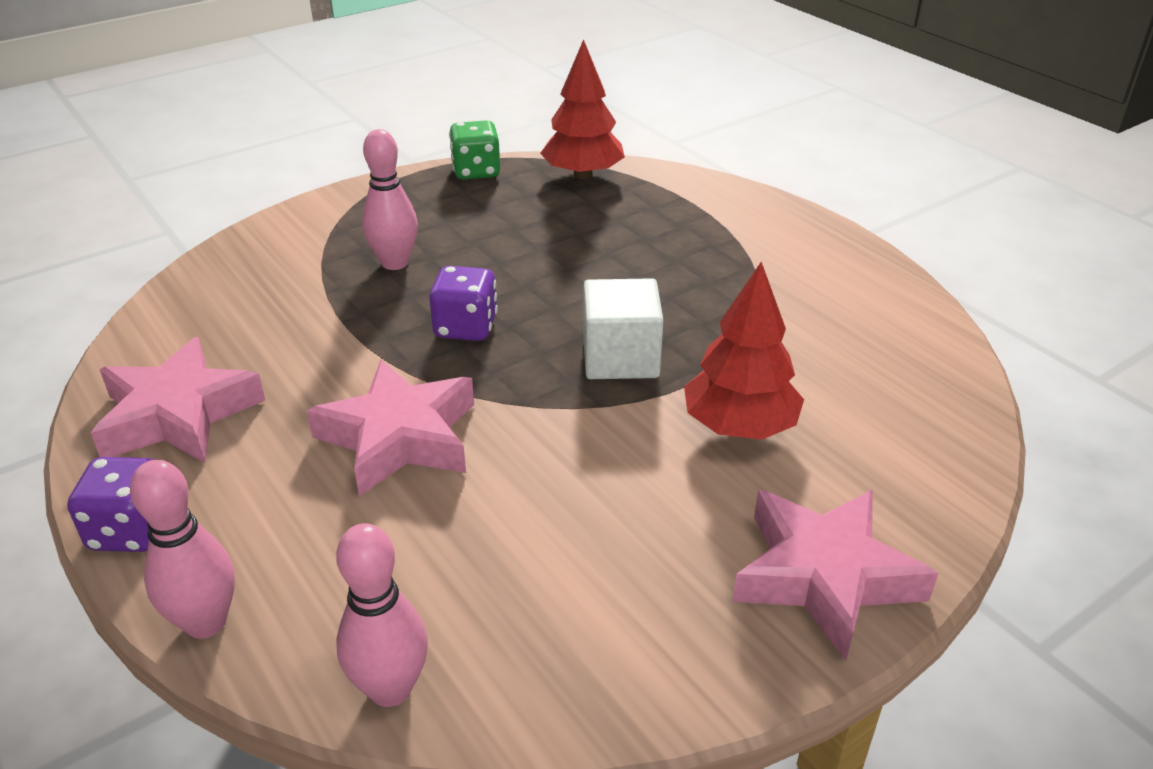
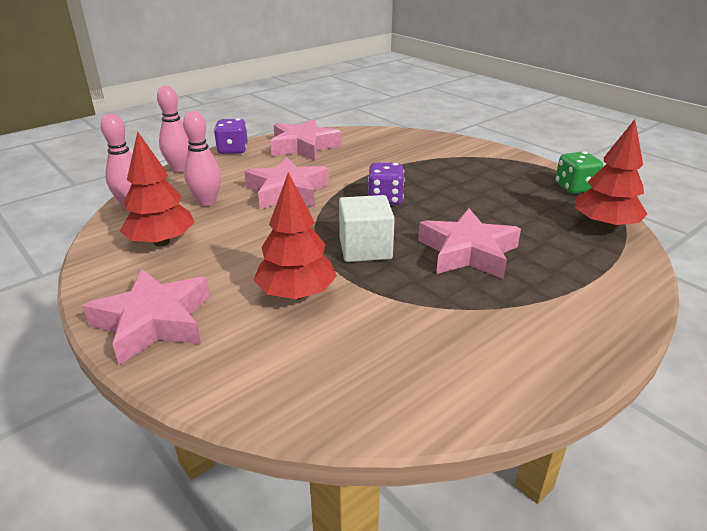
camera: 85 degrees right, 5 degrees down
(395, 263) = (444, 175): pink bowling pin -> pink bowling pin (207, 202)
(573, 604) = (162, 242): none -> red tree
(636, 275) = (468, 252): none -> pink star

